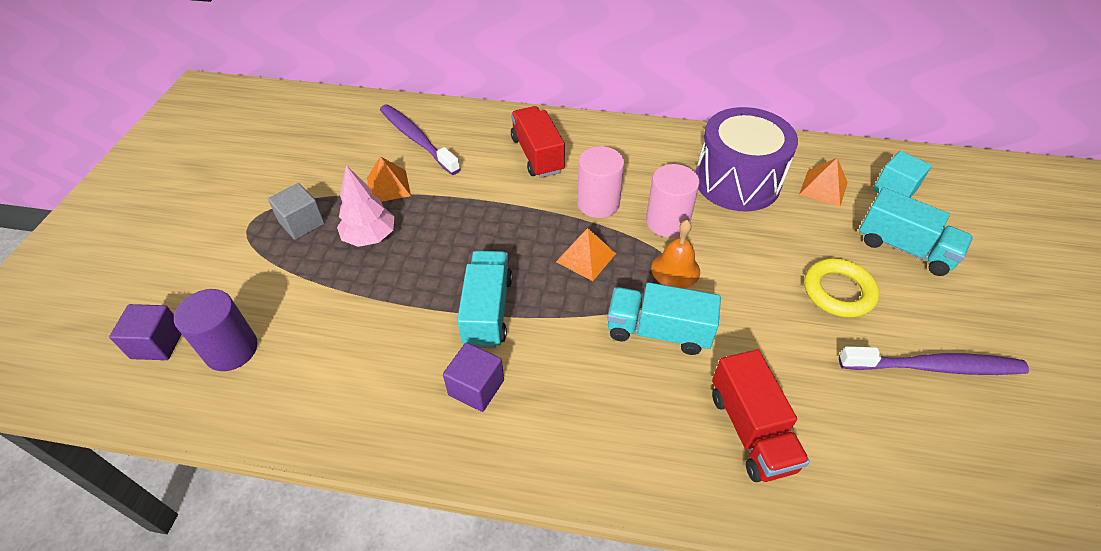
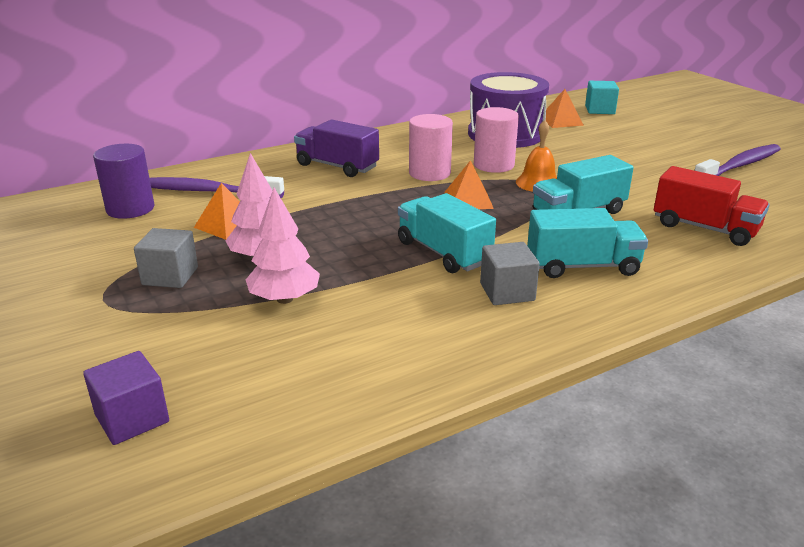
camera: 40 degrees left, 20 degrees down
(231, 349) = (236, 380): purple cylinder -> purple cylinder (130, 209)
(335, 291) = (285, 299): none -> pink tree
(476, 387) = (507, 292): purple cube -> grey cube
(537, 155) = (337, 166): red truck -> purple truck
(838, 291) = (644, 157): yellow ring -> none
(904, 248) = (645, 129): turquoise truck -> turquoise truck (582, 266)

